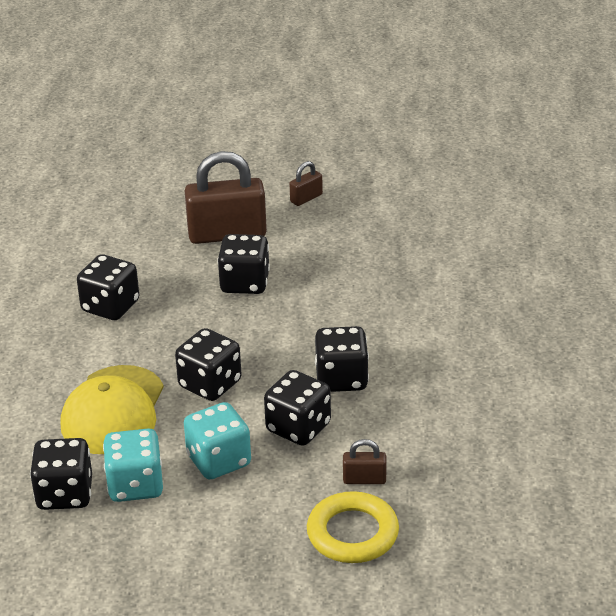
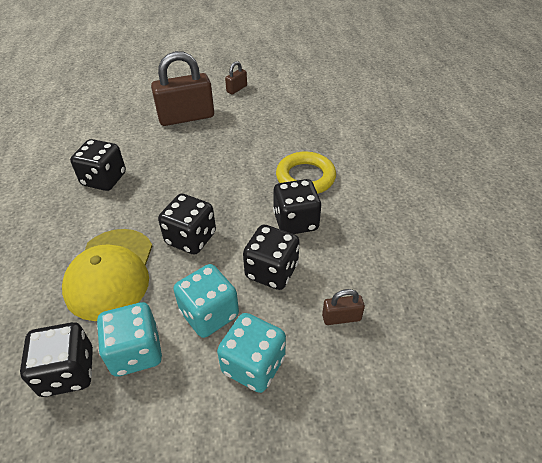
camera: 10 degrees left, 10 degrees up
(245, 283) = (205, 151): black dice -> none
(257, 509) = (253, 365): none -> turquoise dice
(352, 533) = (348, 381): yellow ring -> yellow ring (305, 177)

